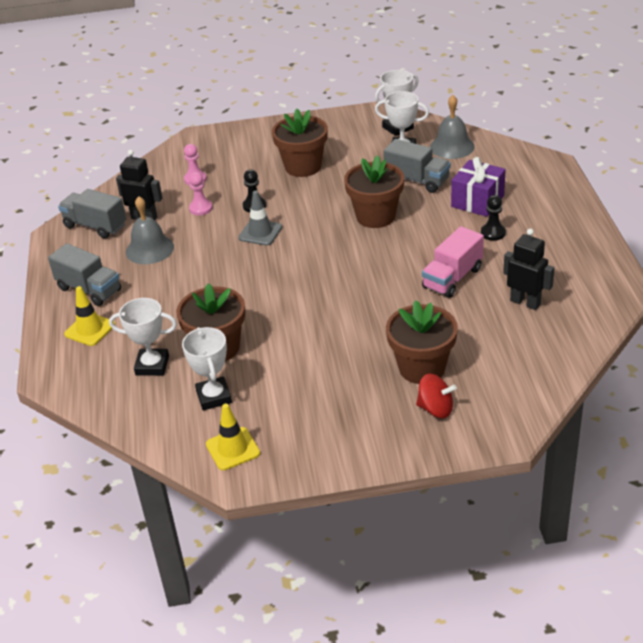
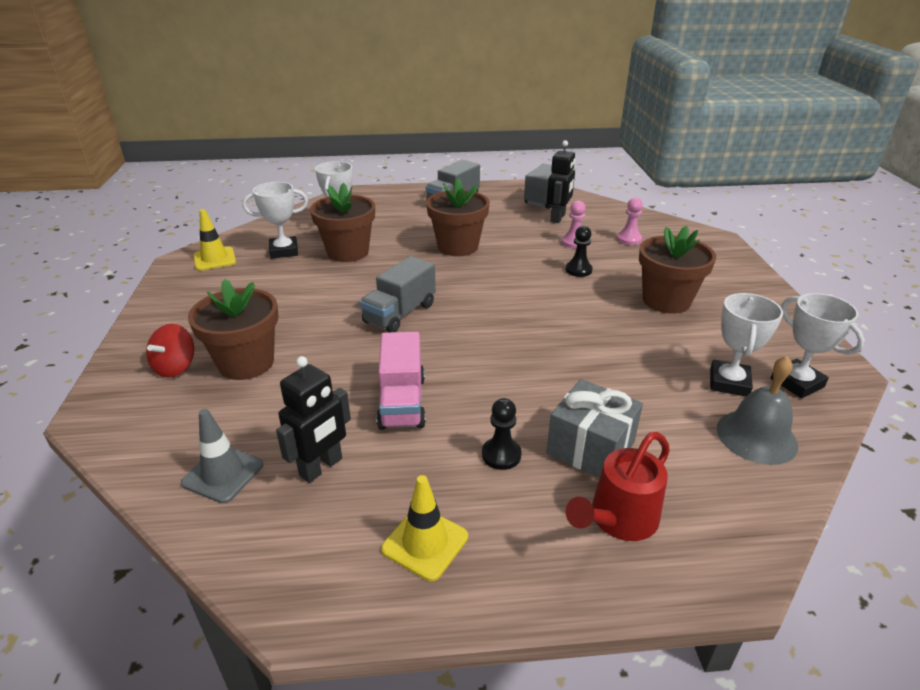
camera: 90 degrees right, 5 degrees down
(90, 329) = (400, 203): yellow traffic cone -> yellow traffic cone (425, 543)
(149, 249) = (506, 221): grey bell -> none
(260, 232) = (526, 273): grey traffic cone -> grey traffic cone (223, 474)
(375, 216) = (553, 348): brown flower pot -> brown flower pot (458, 246)
(417, 180) = (645, 390): grey truck -> grey truck (400, 313)
(452, 278) = (402, 402): pink truck -> pink truck turned 135 degrees counterclockwise
(477, 201) = (590, 448): purple gift -> grey gift
(530, 193) = (618, 520): none -> red watering can

